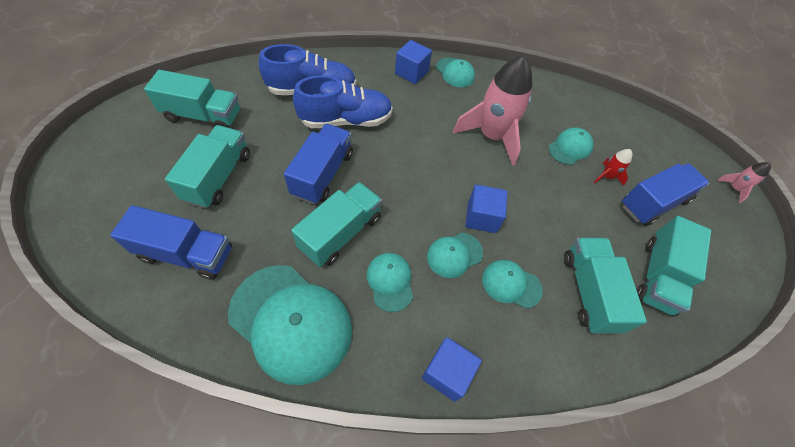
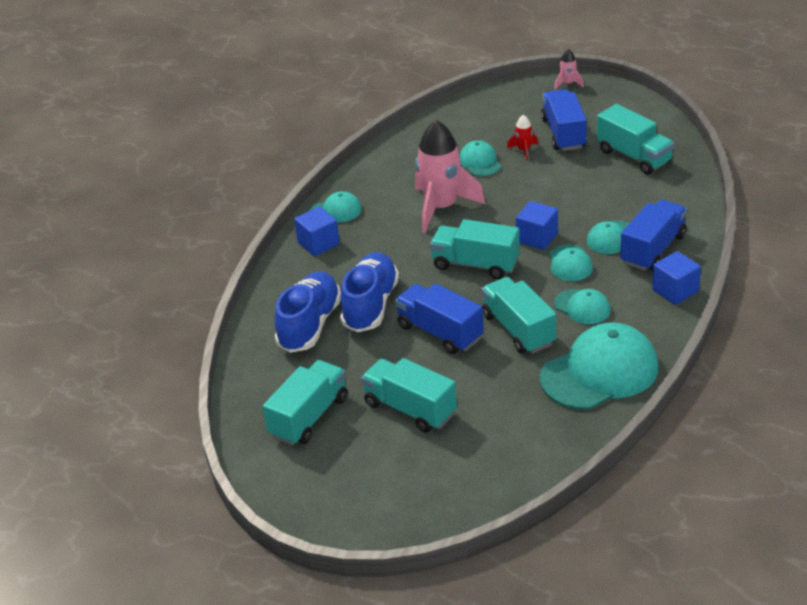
camera: 60 degrees left, 20 degrees down
(186, 254) = (501, 436): blue truck -> blue truck (653, 249)
(390, 281) = (582, 307): turquoise cap -> turquoise cap turned 150 degrees counterclockwise
(589, 292) = (634, 197): turquoise truck -> turquoise truck (475, 264)

